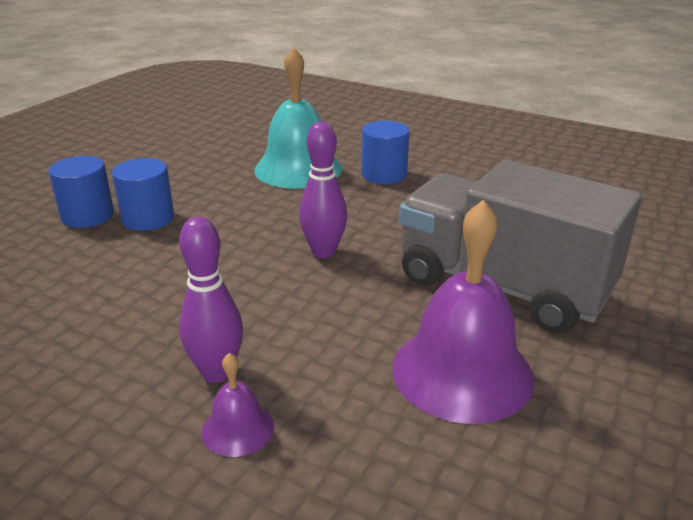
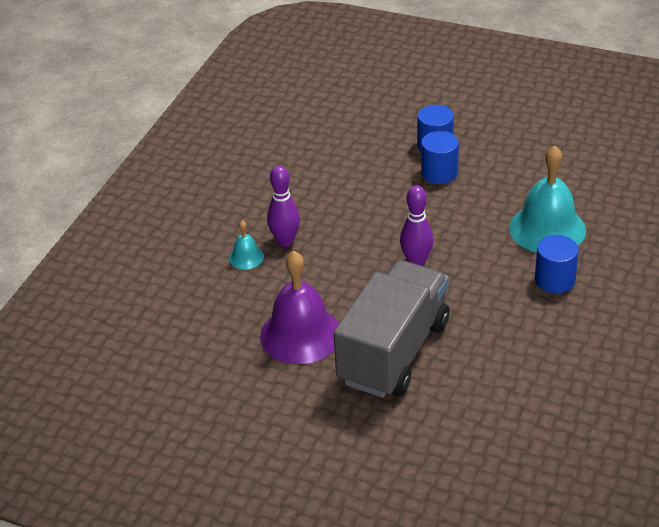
camera: 85 degrees right, 10 degrees up
(238, 429) = (246, 257): purple bell -> turquoise bell

